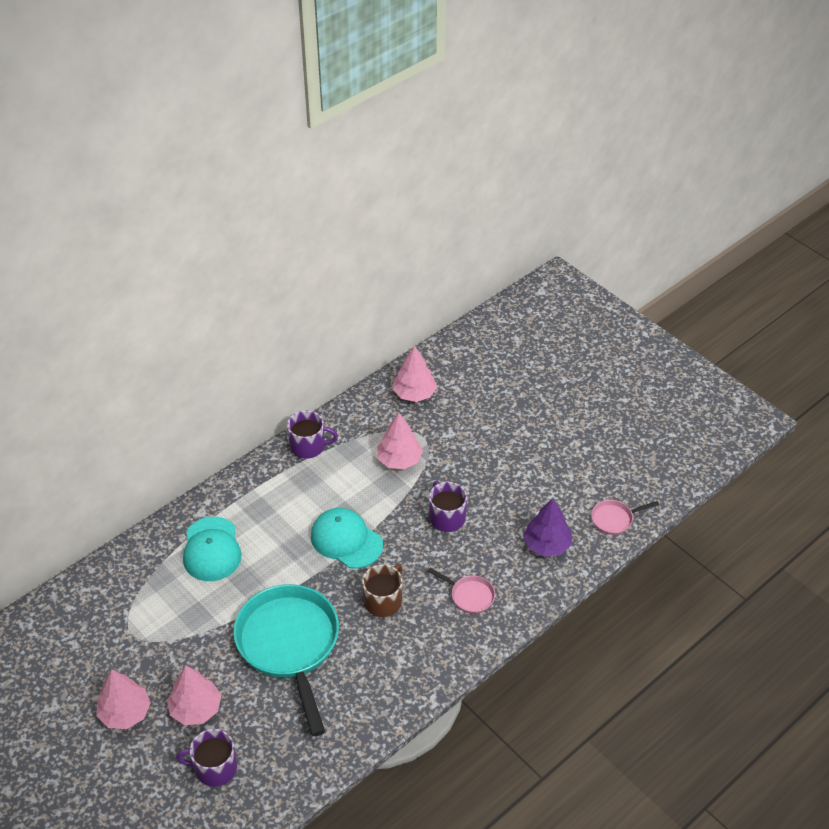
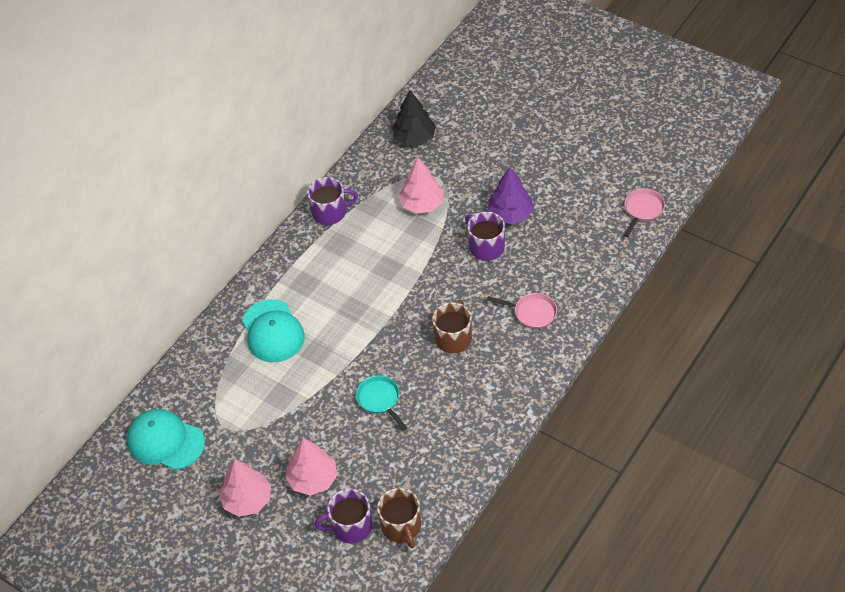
camera: 10 degrees left, 5 degrees up
(264, 782) = (401, 527): none -> brown mug
(289, 645) = (380, 400): turquoise pan -> turquoise pan, size x0.43
(346, 540) = (398, 291): turquoise cap -> turquoise cap (165, 441)
(414, 393) = (414, 138): pink tree -> black tree
(547, 545) = (588, 249): purple tree -> purple tree (510, 214)
(614, 519) = (643, 210): pink pan -> pink pan turned 150 degrees clockwise

